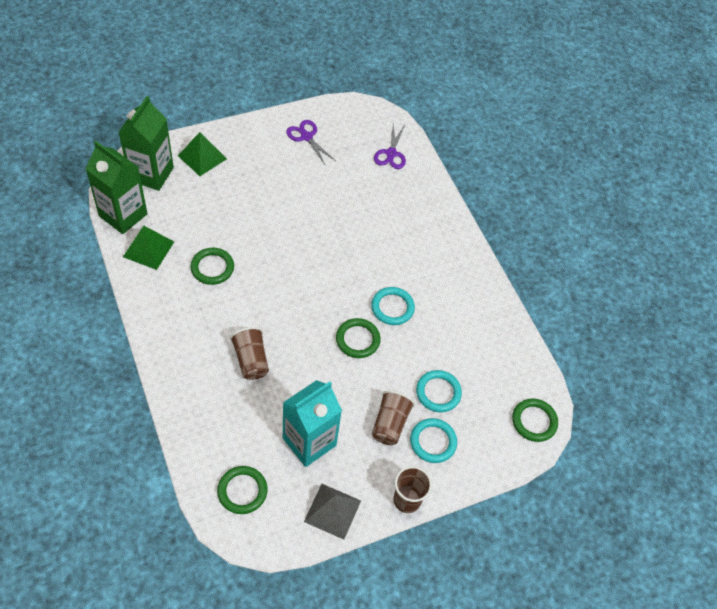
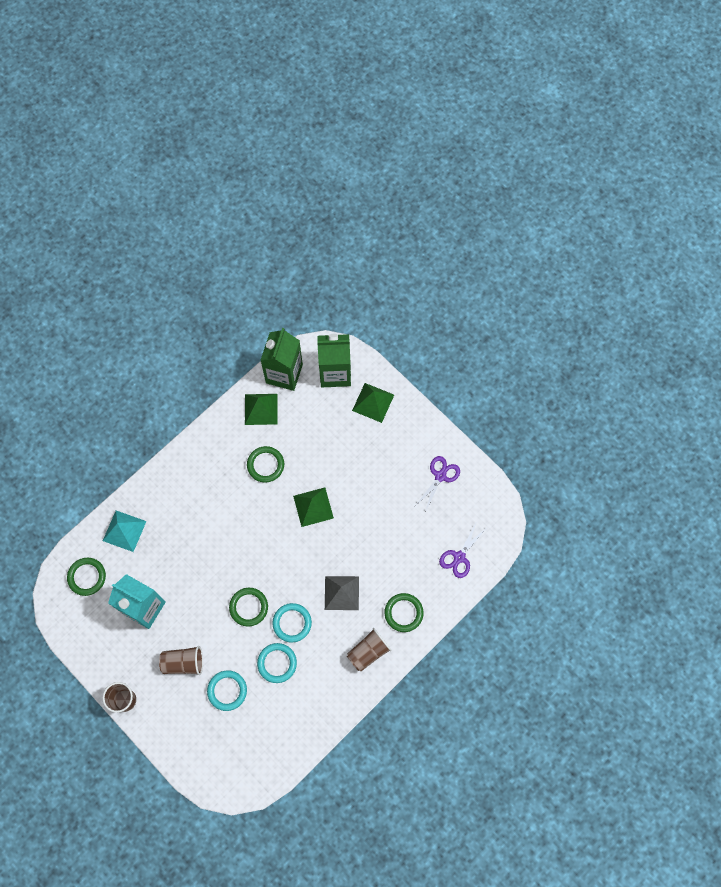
camera: 75 degrees right, 15 degrees up
(208, 430) = (124, 531): none -> turquoise pyramid
(251, 360) = (195, 533): brown cup -> brown cup (368, 652)
(280, 244) = (313, 507): none -> green pyramid
(332, 511) = (96, 648): grey pyramid -> grey pyramid (341, 593)
(391, 153) = (459, 557): purple scissors -> purple scissors turned 45 degrees counterclockwise
(433, 442) = (181, 702): turquoise ring -> turquoise ring (277, 663)
(534, 421) = (233, 779): green ring -> green ring (403, 613)

